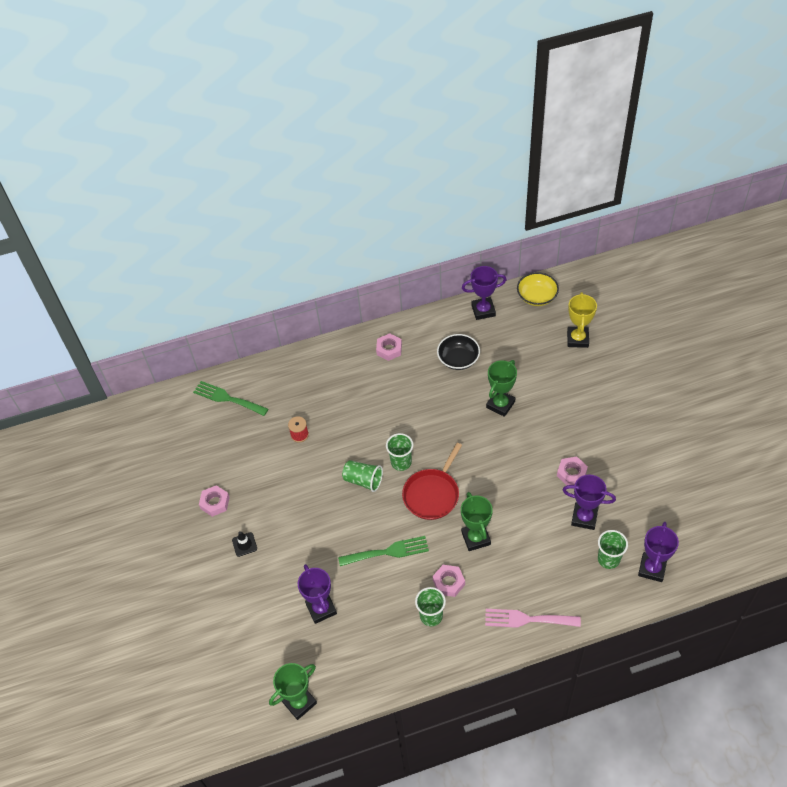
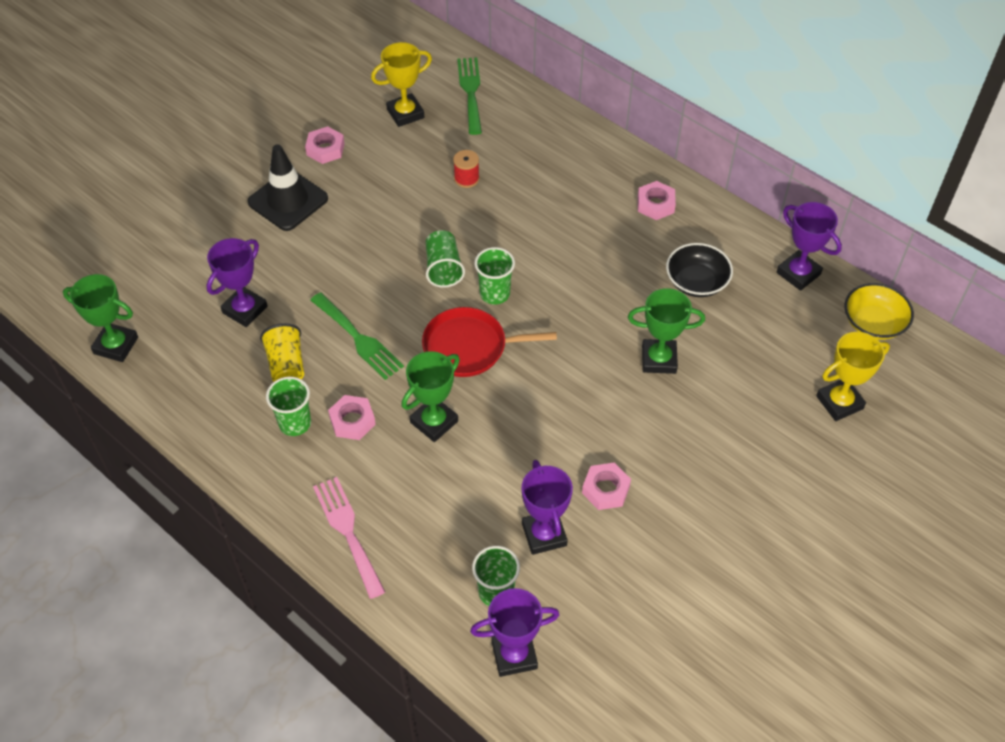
camera: 55 degrees right, 0 degrees up
(218, 443) = (405, 113): none -> yellow trophy
(244, 544) = (288, 200): black traffic cone -> black traffic cone, size x2.14
(383, 602) = (286, 365): none -> yellow cup

